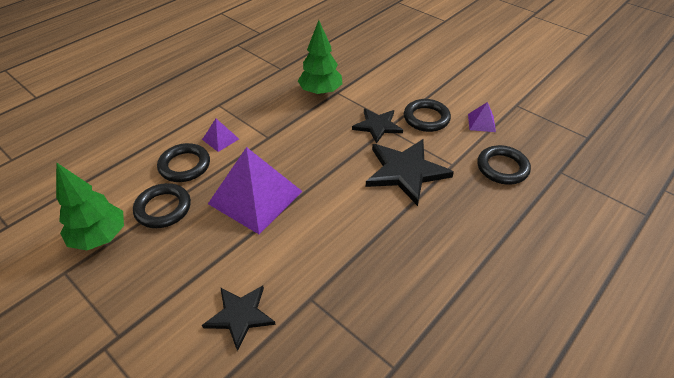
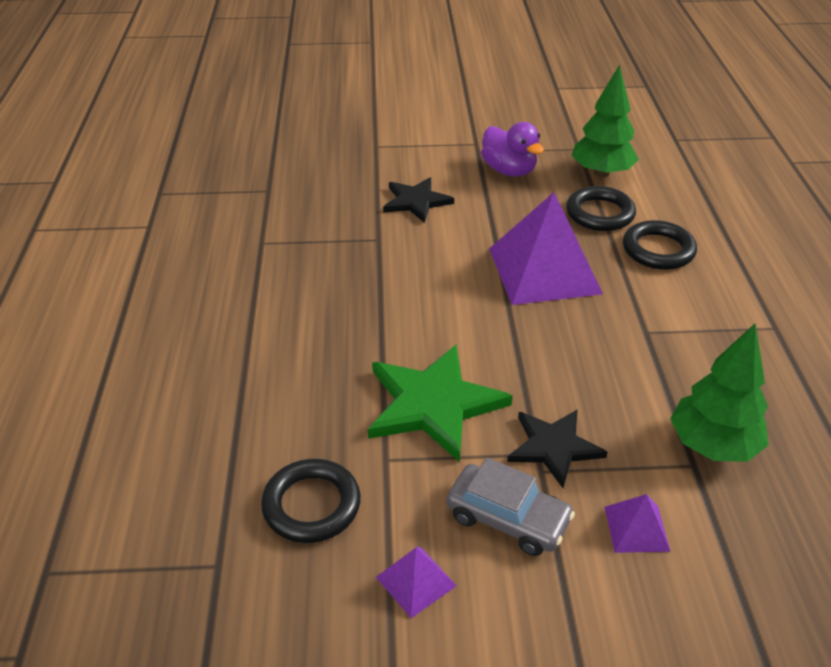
camera: 135 degrees right, 5 degrees down
(139, 291) = (509, 170): none -> purple duck
(220, 139) = (685, 294): purple pyramid -> purple pyramid (636, 528)
(405, 171) = (433, 404): black star -> green star
(426, 118) = (508, 518): black ring -> grey car

